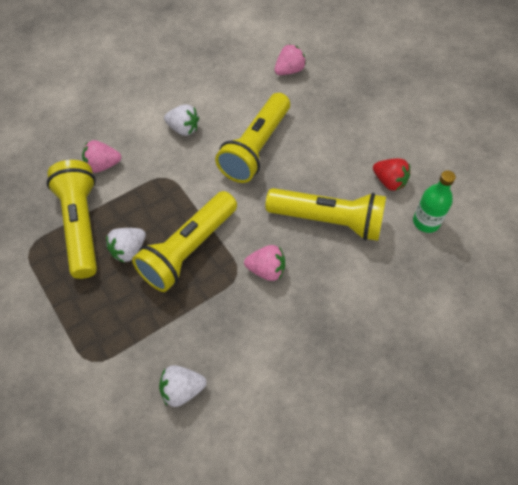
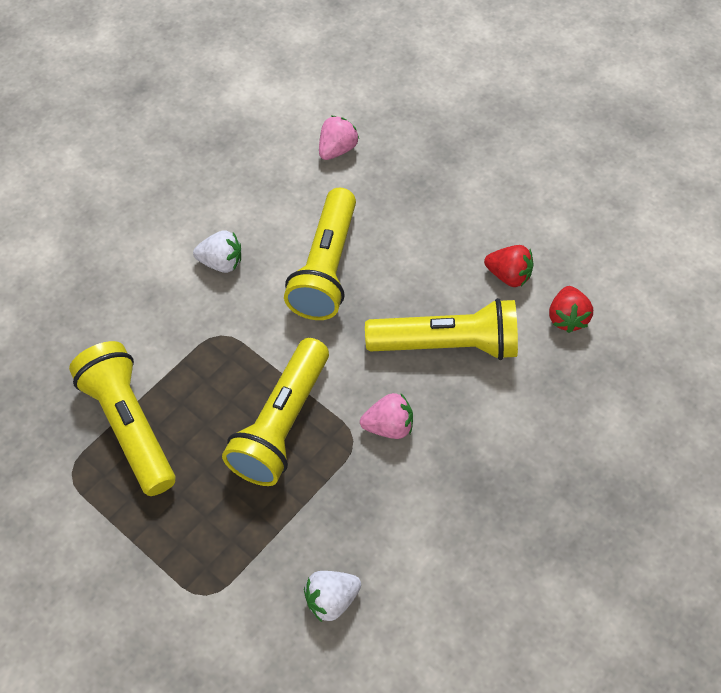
camera: 15 degrees left, 0 degrees up
(103, 165) = (129, 337): pink strawberry -> none
(128, 250) = (204, 443): white strawberry -> none
(426, 222) = (567, 318): green bottle -> red strawberry

